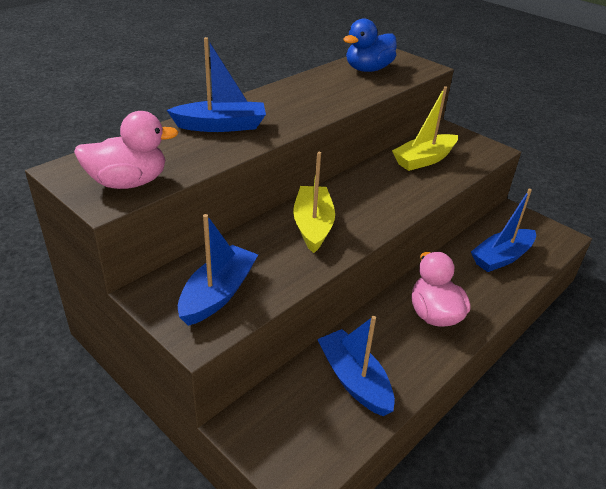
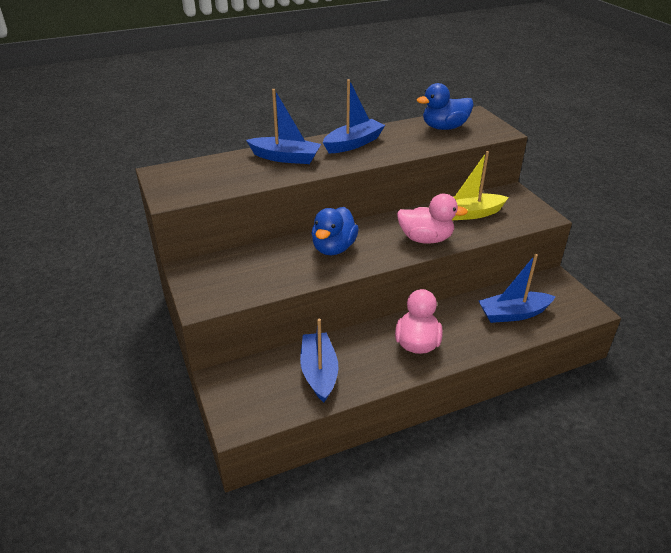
camera: 25 degrees right, 0 degrees up
(128, 182) = (192, 188): pink duck -> pink duck (425, 239)
(218, 294) = (231, 280): blue boat -> blue boat (353, 143)
(313, 226) = (334, 248): yellow boat -> blue duck

